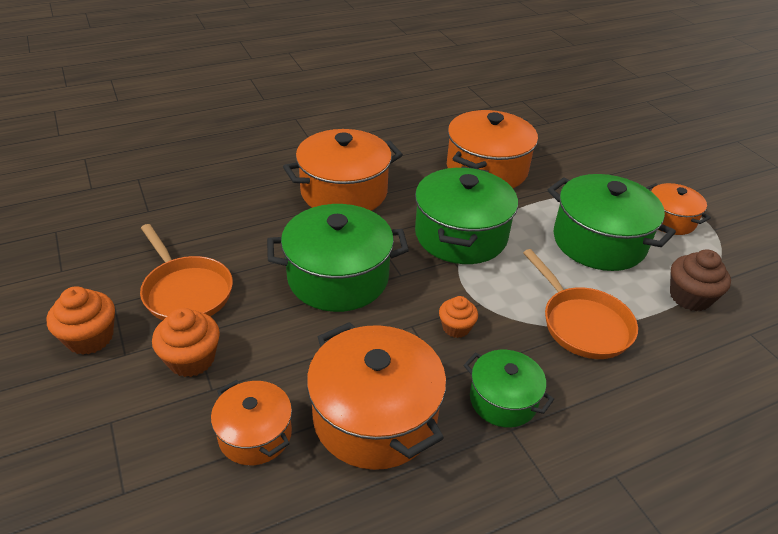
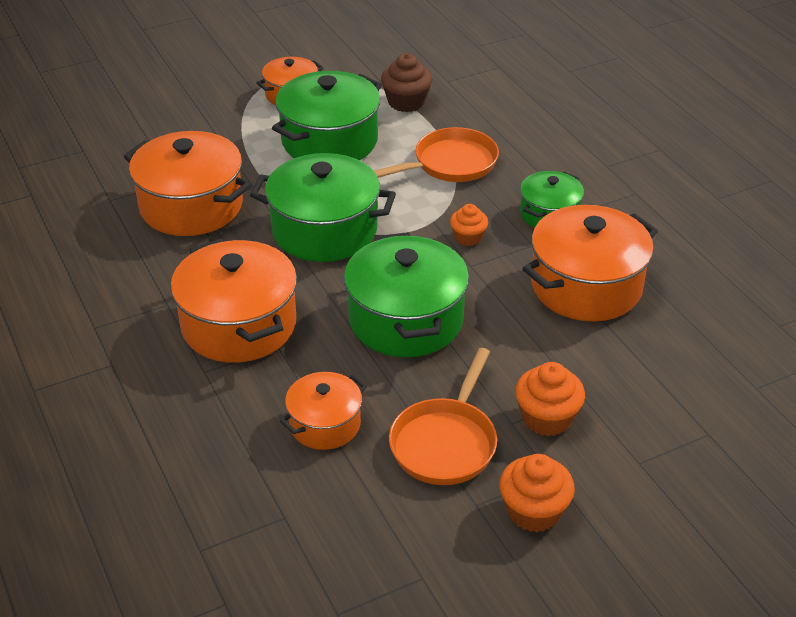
camera: 90 degrees left, 0 degrees up
(186, 291) = (445, 443): orange pan -> orange pan turned 150 degrees clockwise
(255, 434) = (625, 358): orange pot -> orange pot (325, 424)

